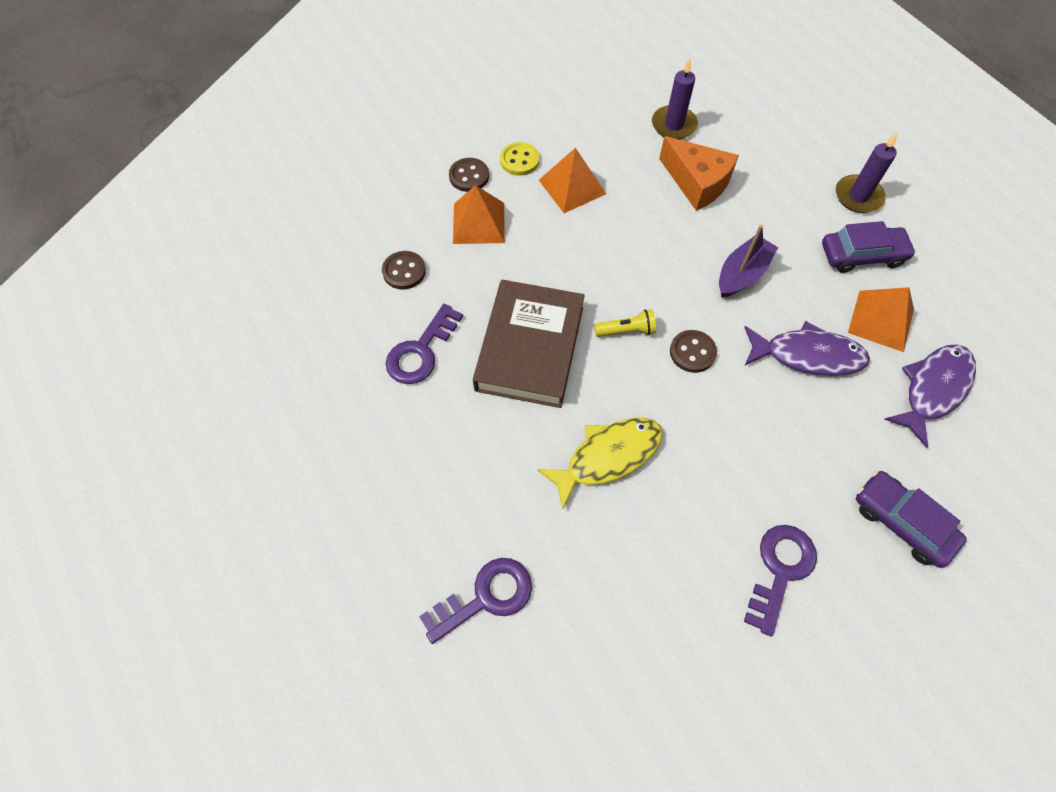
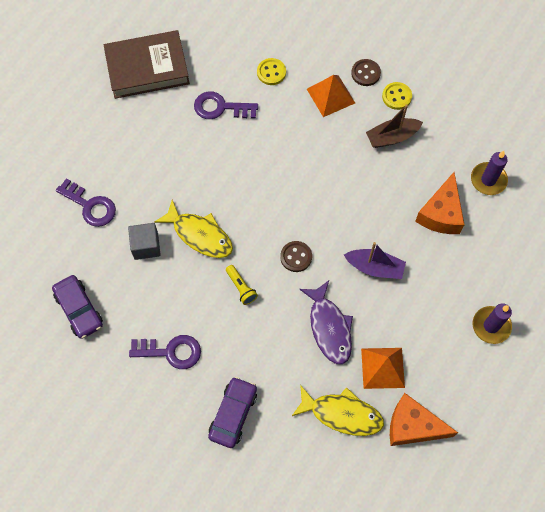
camera: 65 degrees right, 5 degrees up
(404, 271) = (271, 72): brown button -> yellow button
(530, 348) = (252, 164): brown book -> brown book (147, 68)
(572, 187) = (392, 137): orange pyramid -> brown boat
(593, 538) = (146, 246): none -> grey cube
(626, 330) = (292, 213): yellow flashlight -> yellow flashlight (241, 287)
(862, 255) = (435, 342): purple car -> purple car (79, 309)
(933, 389) = (342, 414): purple fish -> yellow fish
(966, 321) = (412, 426): none -> orange cheese

